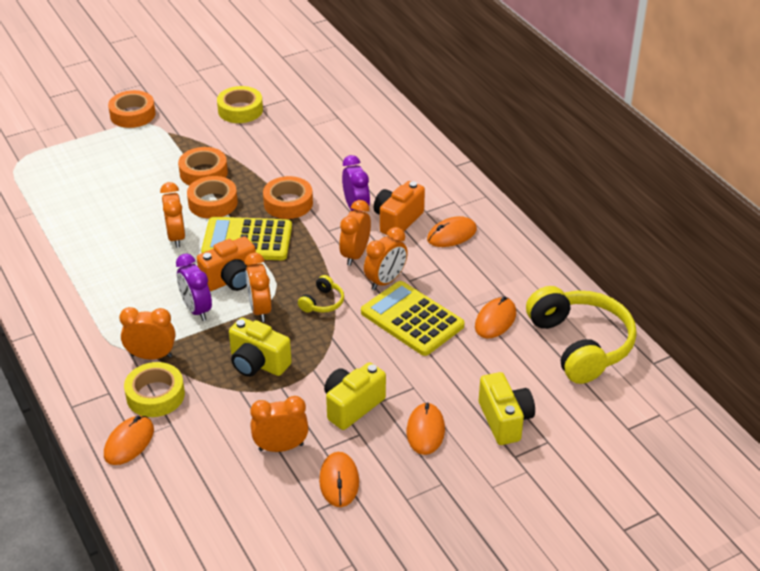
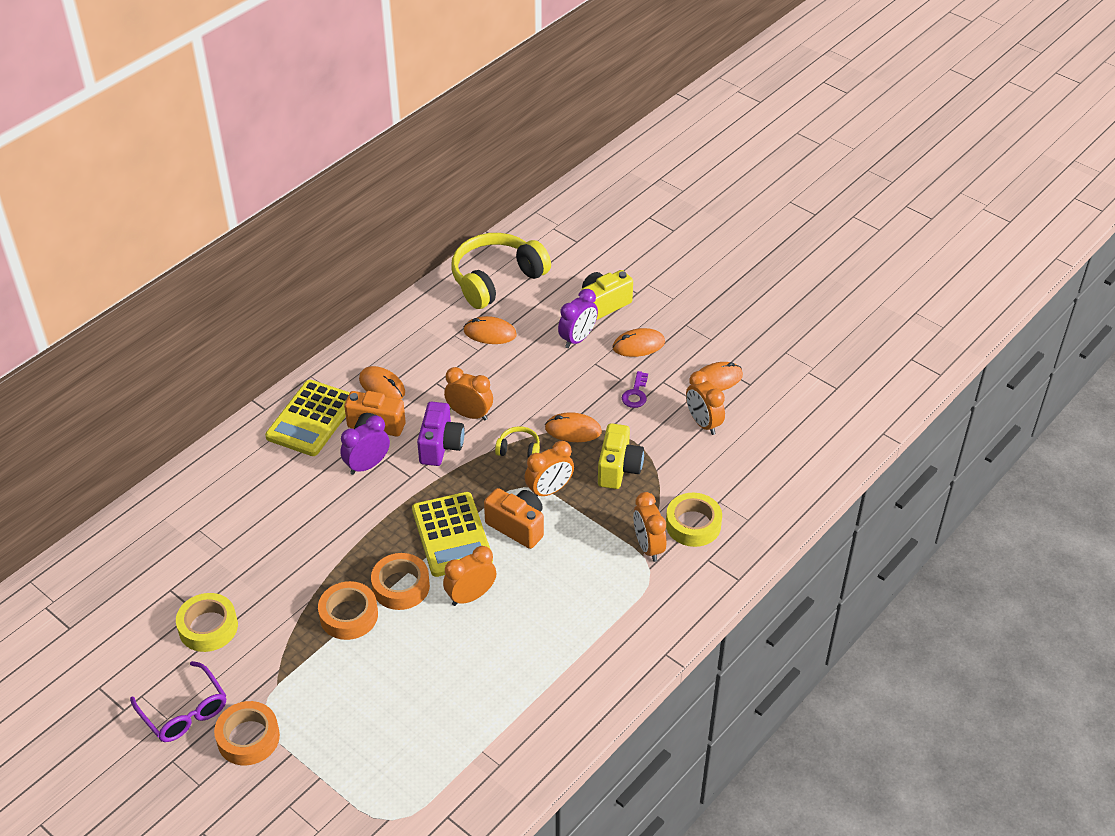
camera: 110 degrees left, 5 degrees up
(129, 442) = (754, 521): orange mouse -> orange mouse (573, 430)
(175, 93) = (184, 712): none -> purple glasses
(196, 310) = (571, 537): purple clock -> purple clock (578, 339)
(288, 203) = (378, 522): orange tape -> none
(352, 406) = (635, 394): yellow camera -> purple key
(355, 255) = (440, 446): orange clock -> purple camera
(412, 319) = (513, 384): yellow calculator -> yellow calculator (311, 419)

